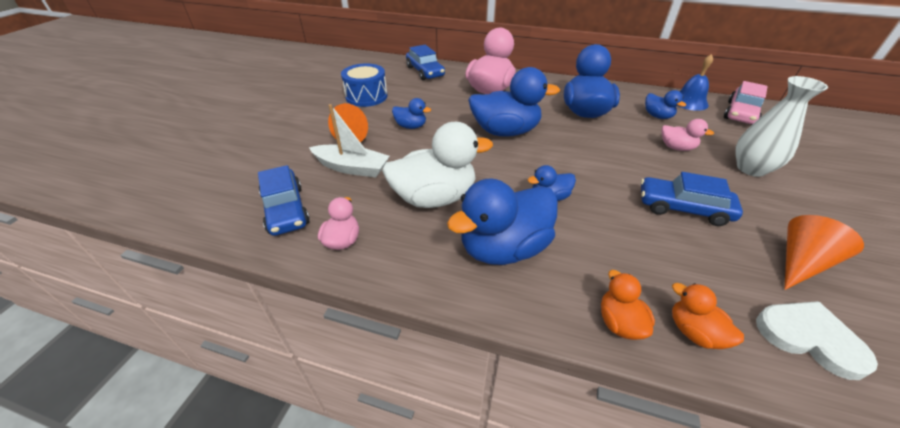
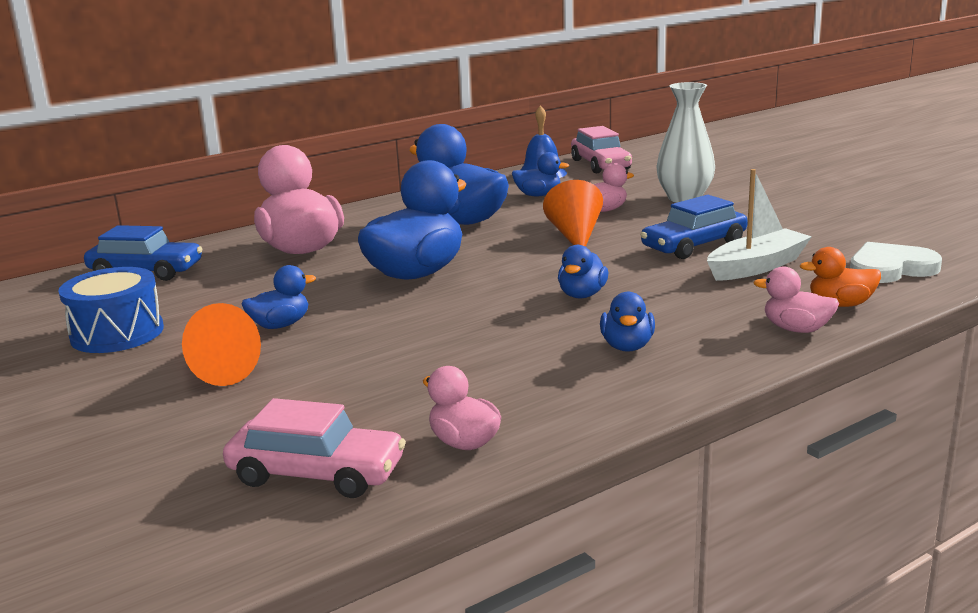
camera: 50 degrees left, 20 degrees down
(285, 209) = (316, 473): blue car -> pink car
(352, 168) = (303, 395): white boat -> white boat (757, 267)
(434, 198) = (475, 357): white duck -> none
(503, 248) = (627, 346): blue duck -> blue duck, size x0.49
(619, 323) = (796, 329): orange duck -> pink duck
(801, 262) = (817, 235): orange cone -> orange cone (575, 236)

